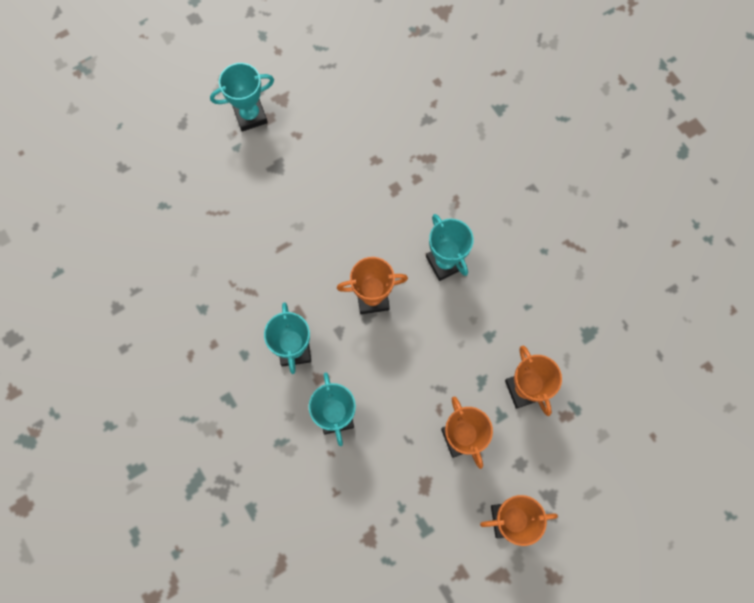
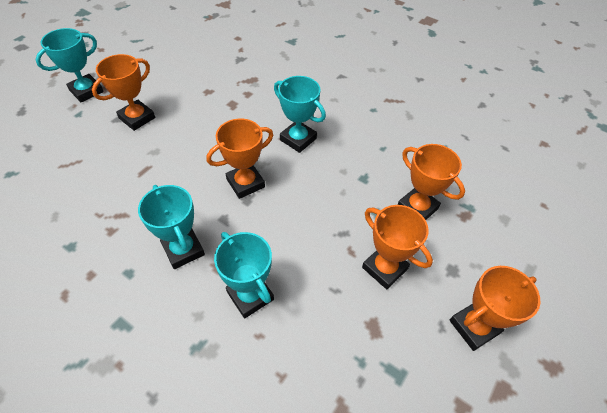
camera: 25 degrees left, 20 degrees down
(292, 174) = (137, 118): none -> orange trophy

